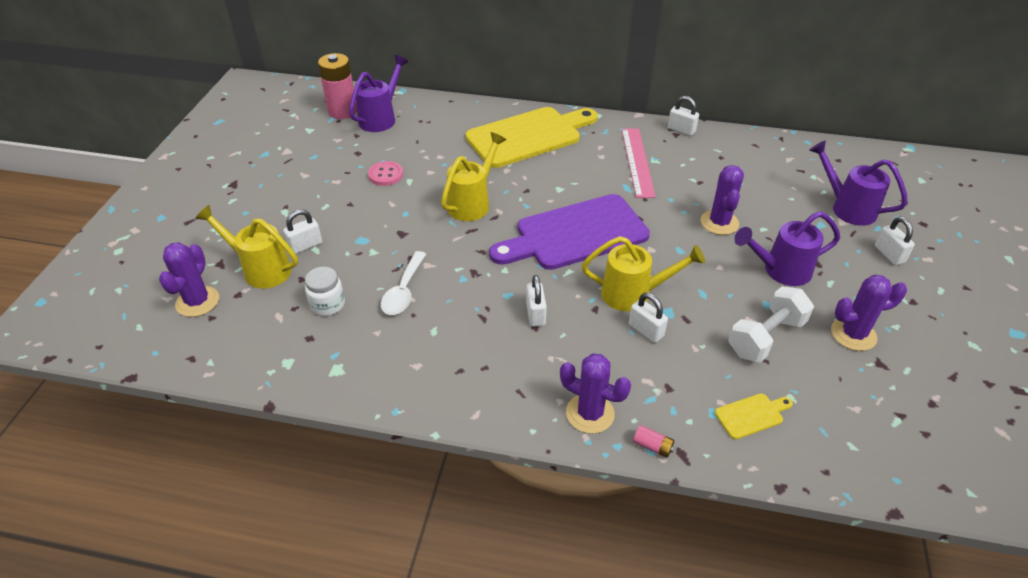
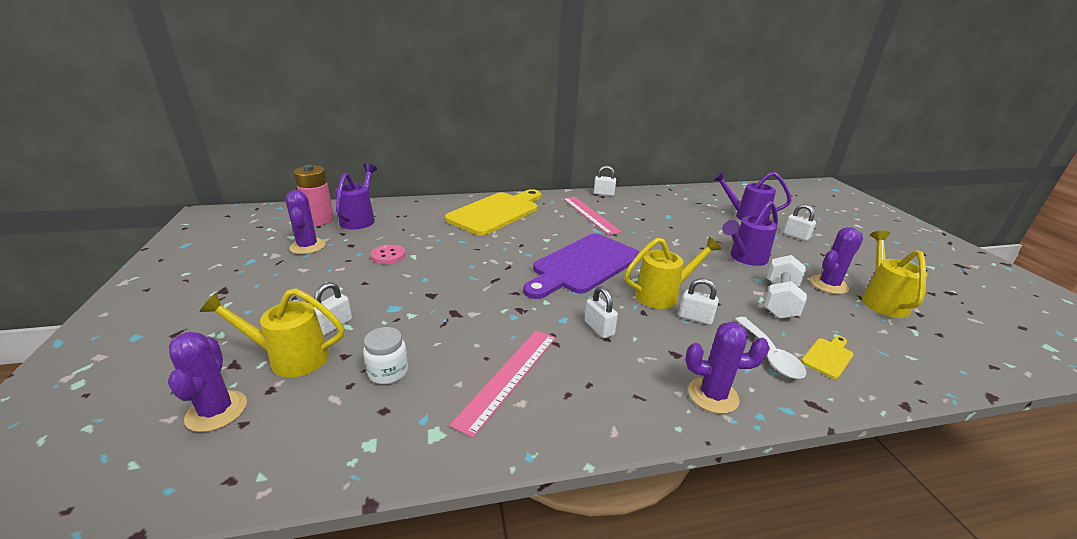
camera: 25 degrees left, 15 degrees down
(403, 291) = (463, 340): white spoon -> white spoon (770, 355)
(420, 339) = (508, 377): none -> pink ruler
(472, 203) = (482, 261): yellow watering can -> yellow watering can (882, 301)
(652, 446) = (786, 406): pink battery -> none
(719, 223) = (678, 239): purple cactus -> purple cactus (307, 246)

